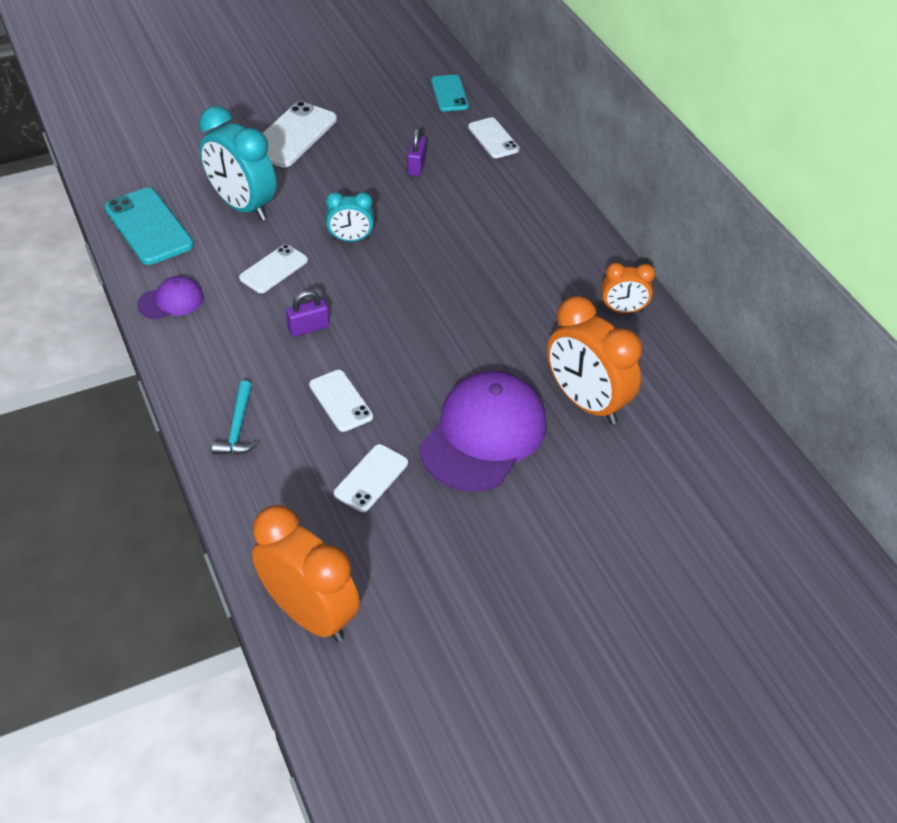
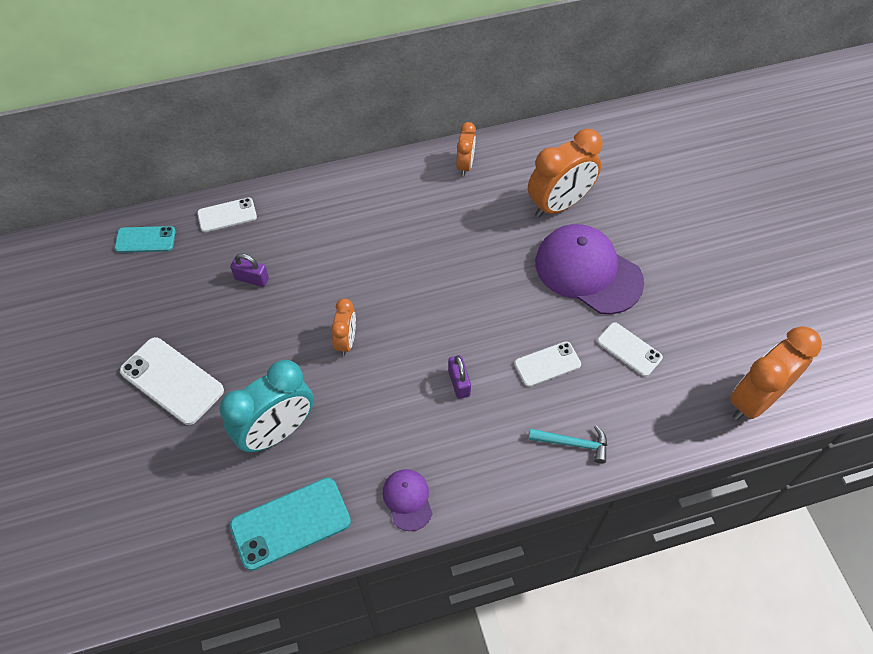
camera: 80 degrees left, 10 degrees up
(274, 269) = (377, 407): white phone -> none
(351, 239) = (346, 341): turquoise clock -> orange clock

